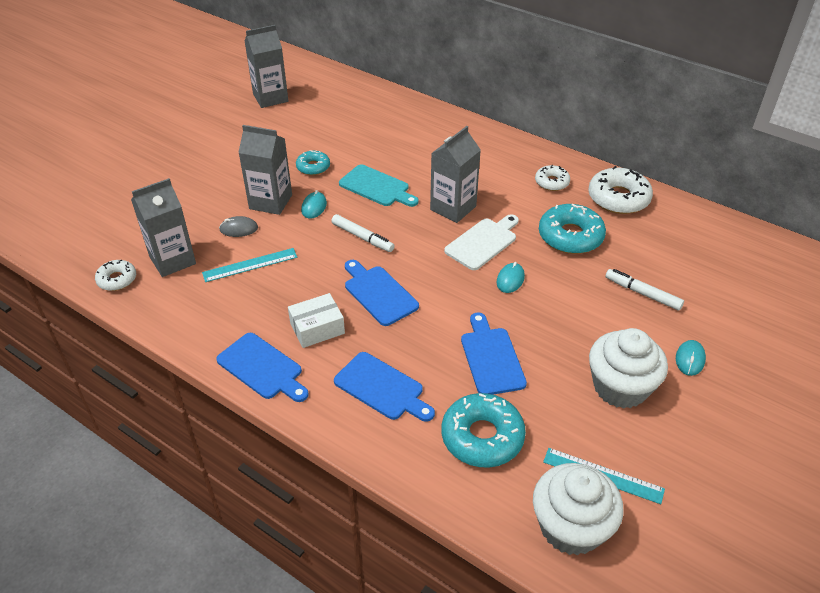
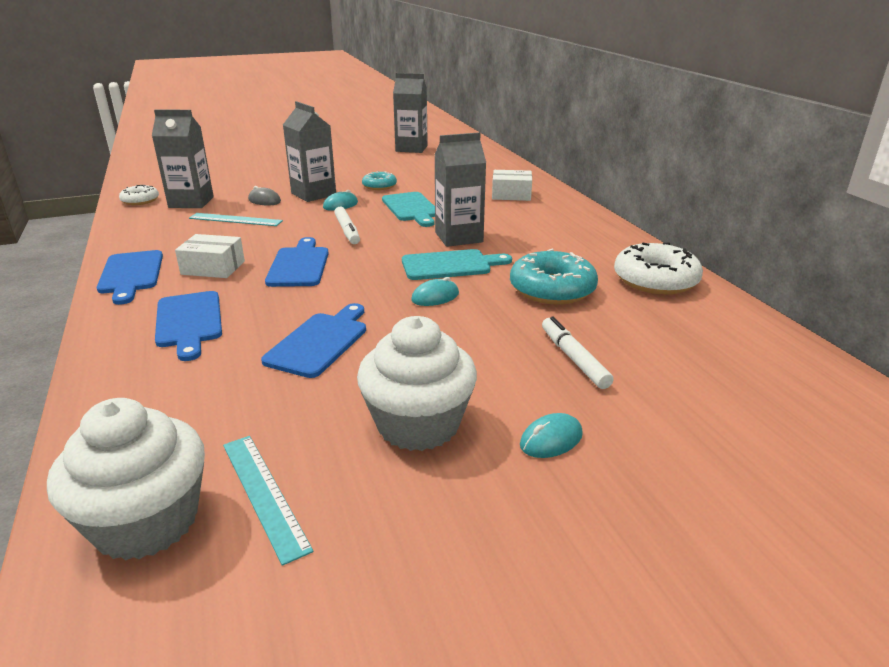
camera: 35 degrees right, 15 degrees down
(432, 137) = (511, 195): none -> white box
(482, 437) = (205, 395): turquoise donut -> none
(483, 242) = (450, 265): white cutting board -> turquoise cutting board
(551, 182) = (590, 249): white donut -> none

